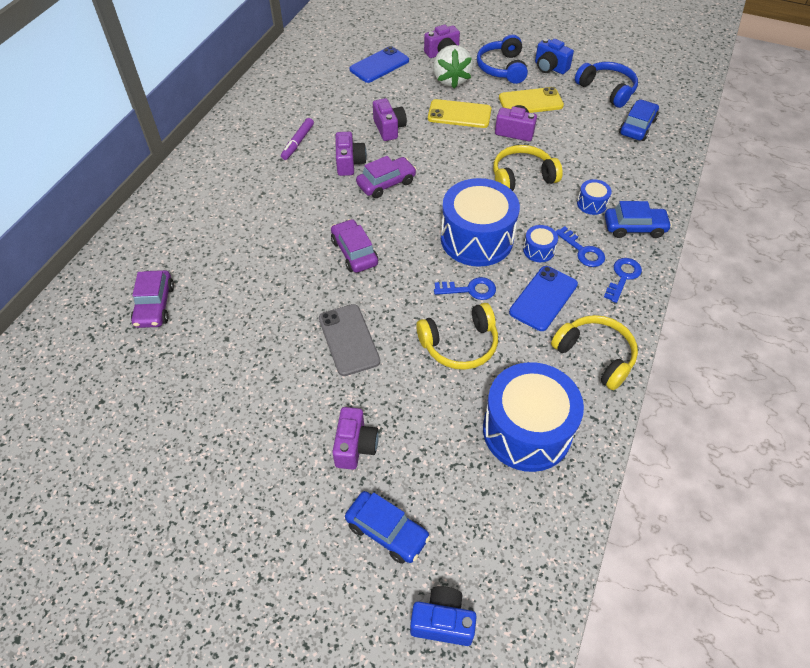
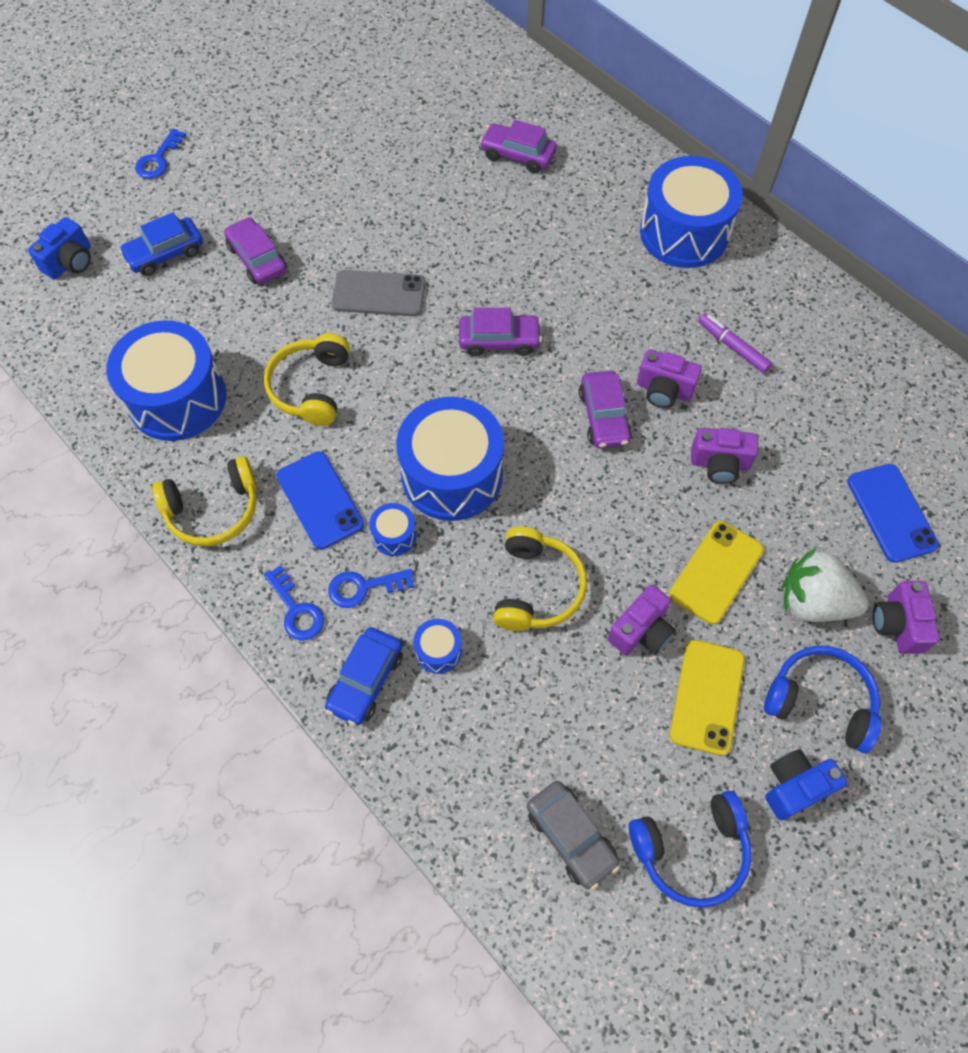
camera: 115 degrees right, 10 degrees up
(205, 187) = (684, 233): none -> blue drum
(355, 446) = (257, 259): purple camera -> purple car
(470, 290) = (377, 431): blue key -> blue key (158, 159)
(637, 127) = (571, 836): blue car -> grey car

